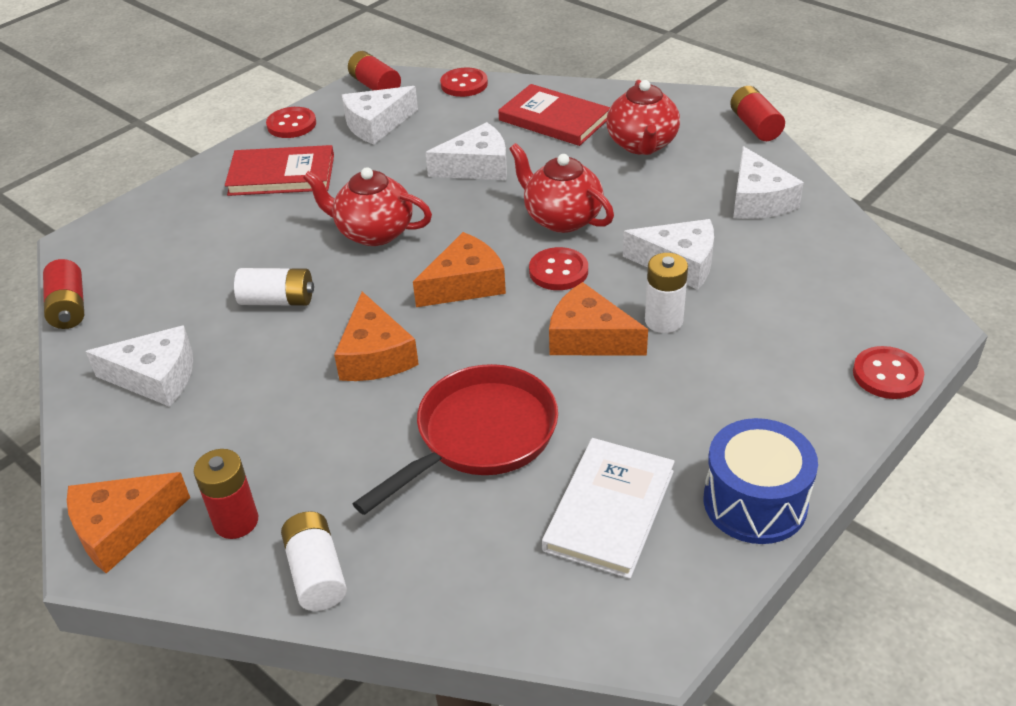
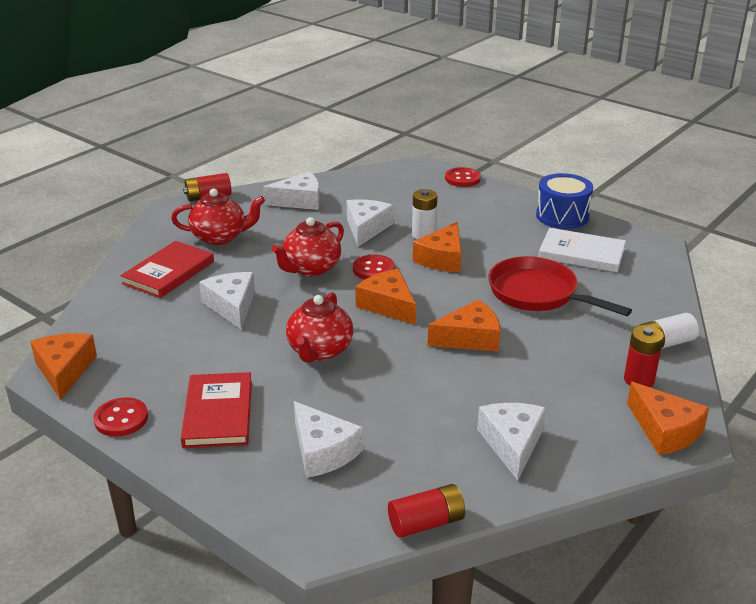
camera: 95 degrees left, 10 degrees down
(277, 300) = (410, 391): white battery -> none
(375, 86) = (64, 370): red battery -> orange cheese
(376, 124) = (142, 363): white cheese -> white cheese (323, 451)
(464, 84) = (87, 318): red button -> none

